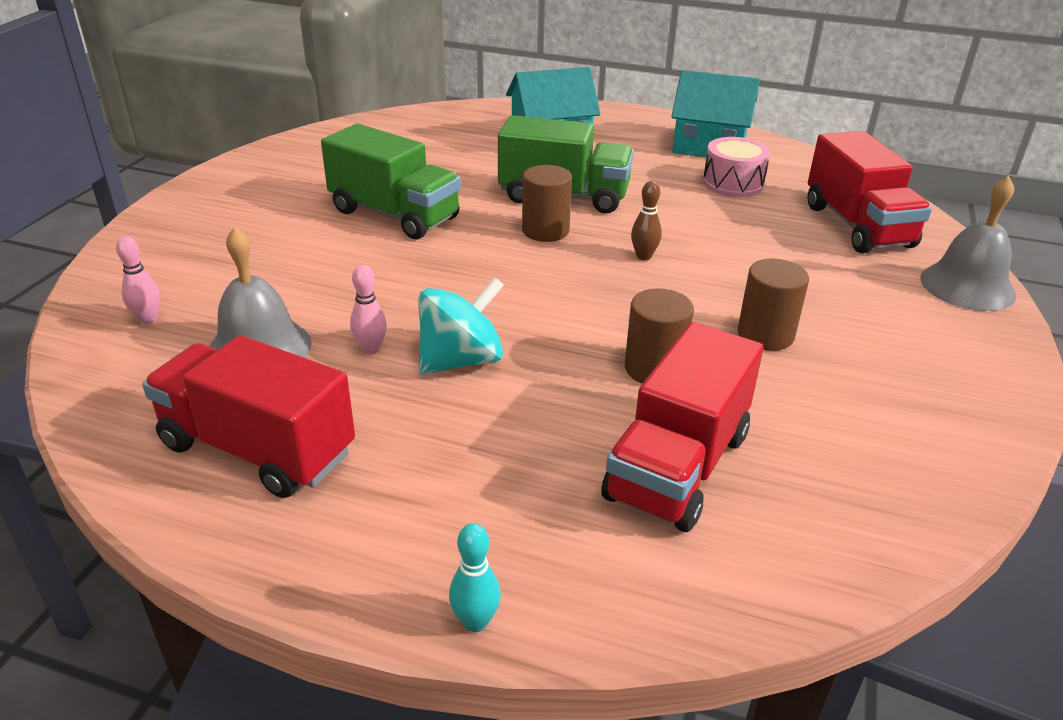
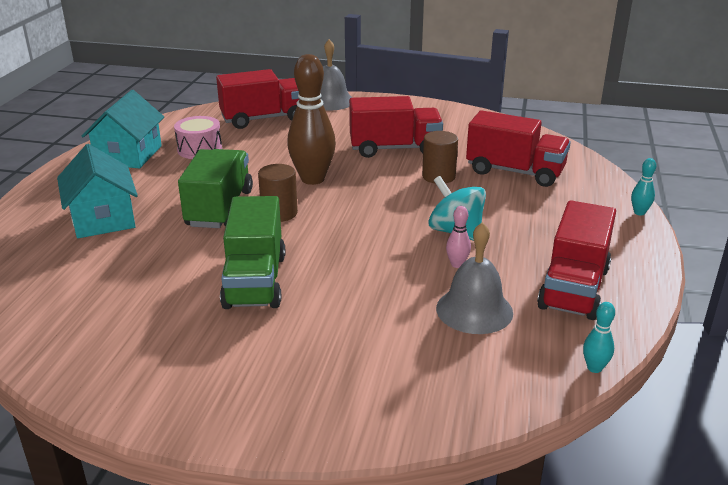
camera: 95 degrees left, 5 degrees down
(79, 423) = (594, 368): none -> turquoise bowling pin
(148, 319) = (458, 376): pink bowling pin -> none
(394, 215) = (255, 281): green truck -> green truck turned 150 degrees clockwise
(643, 256) = (312, 179): brown bowling pin -> brown bowling pin, size x2.32
(765, 335) = (394, 149): brown cylinder -> red truck

